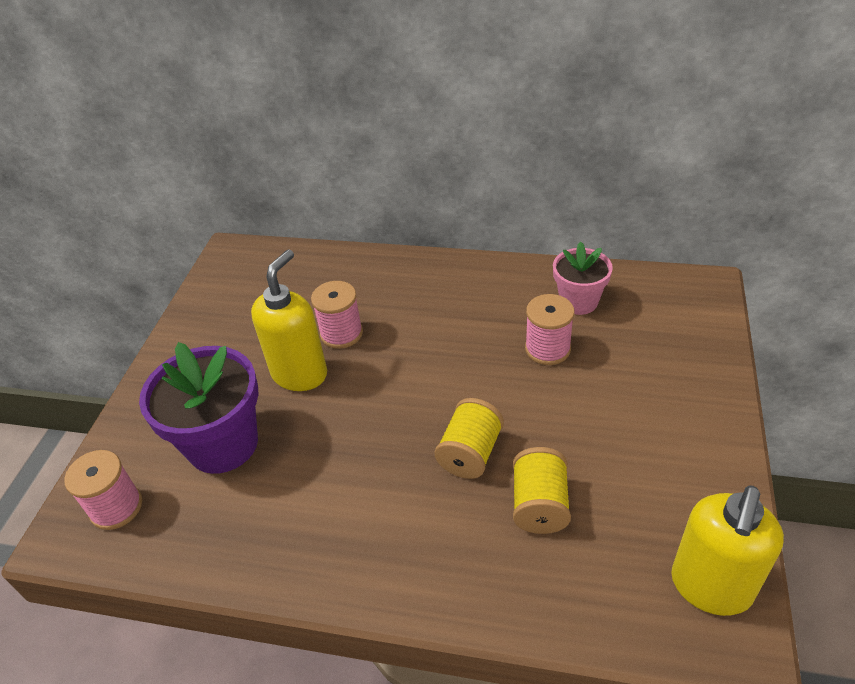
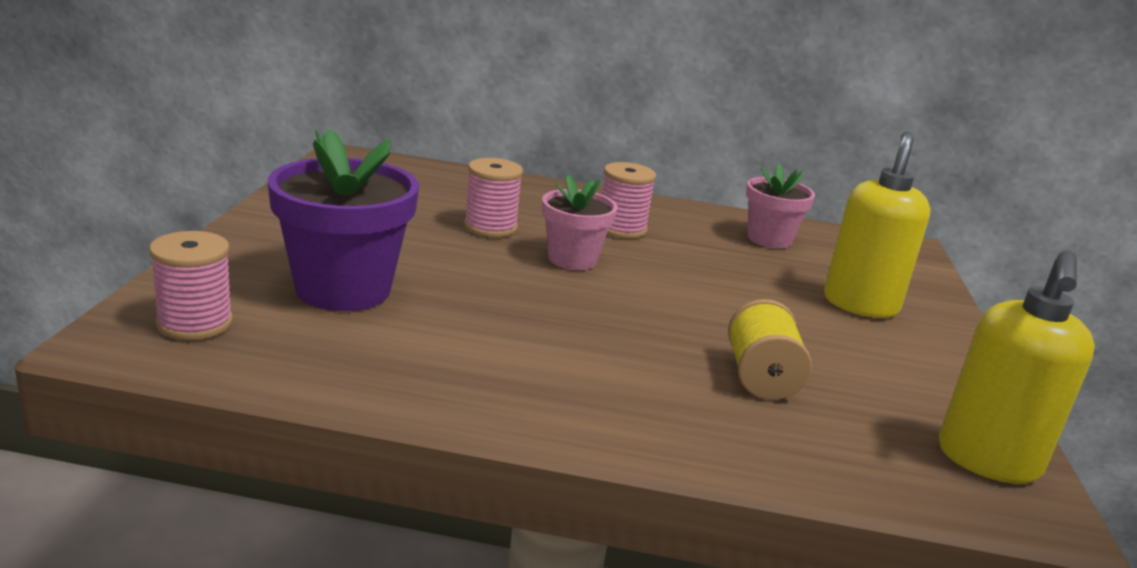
camera: 10 degrees left, 20 degrees down
(300, 374) = (441, 249): yellow soap dispenser -> yellow soap dispenser (860, 304)
(404, 367) = (572, 259): none -> pink flower pot
(470, 453) = (665, 330): yellow spool -> none
(547, 349) = (741, 266): pink spool -> pink spool (621, 229)

